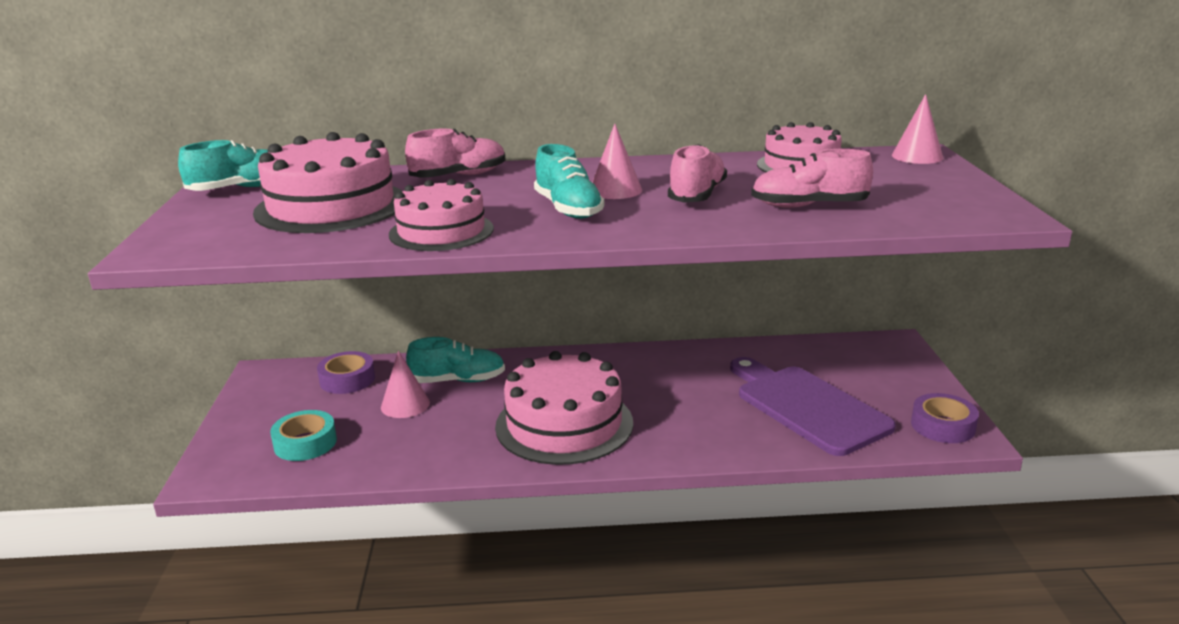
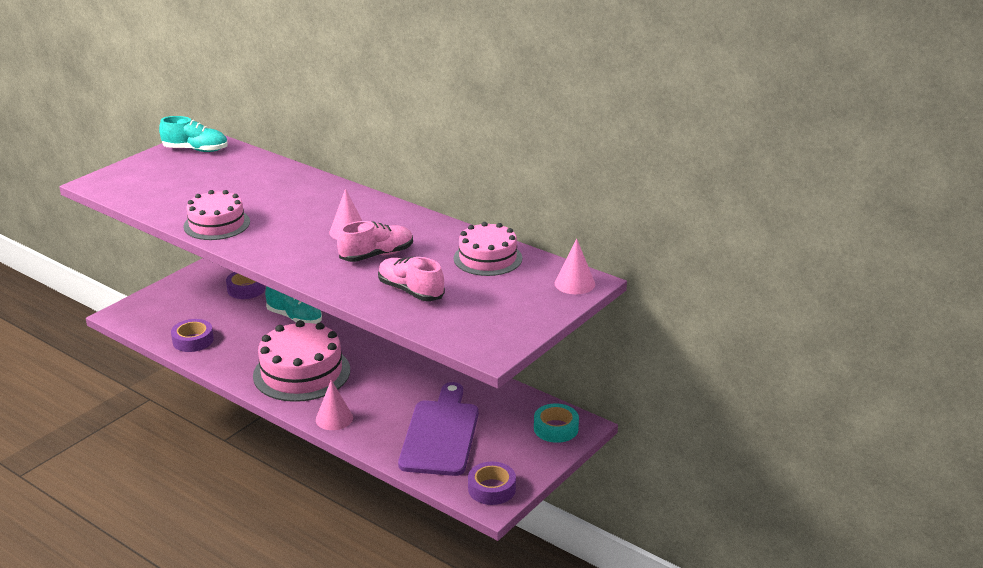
camera: 40 degrees right, 5 degrees up
(305, 443) = (178, 318): turquoise tape -> turquoise tape (556, 428)
(331, 206) = (207, 182): pink cake -> none
(369, 456) = (193, 340): none -> purple tape
(405, 405) = (249, 319): pink cone -> pink cone (334, 418)
(459, 176) = (301, 184): pink shoe -> none
(568, 209) = (298, 235): turquoise shoe -> none

